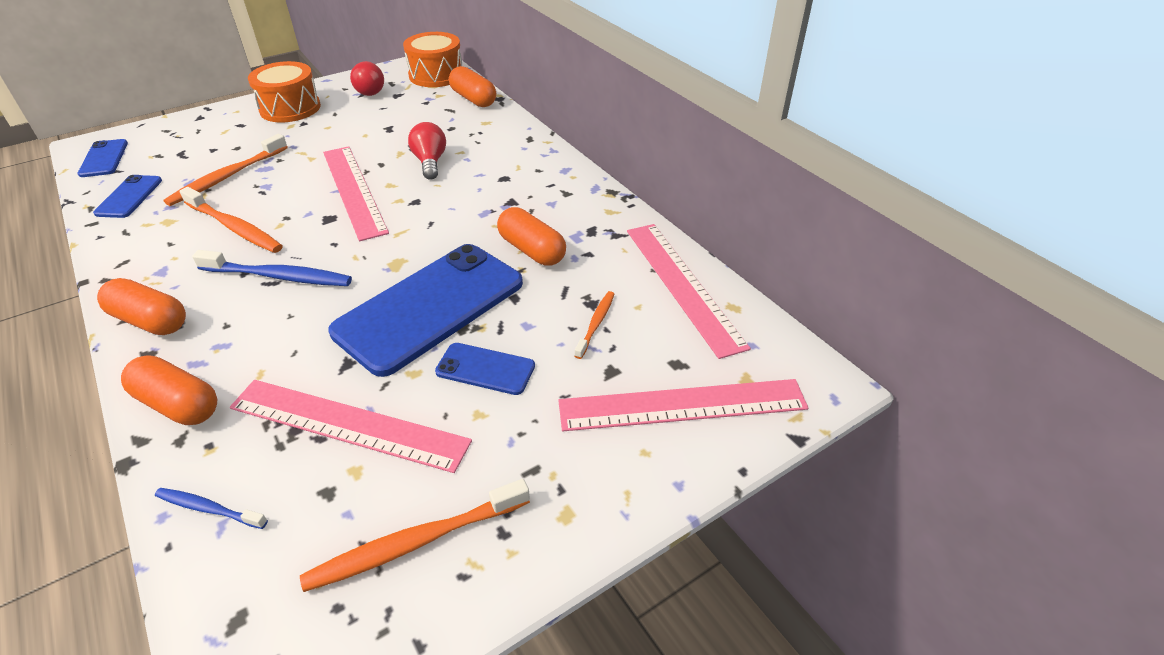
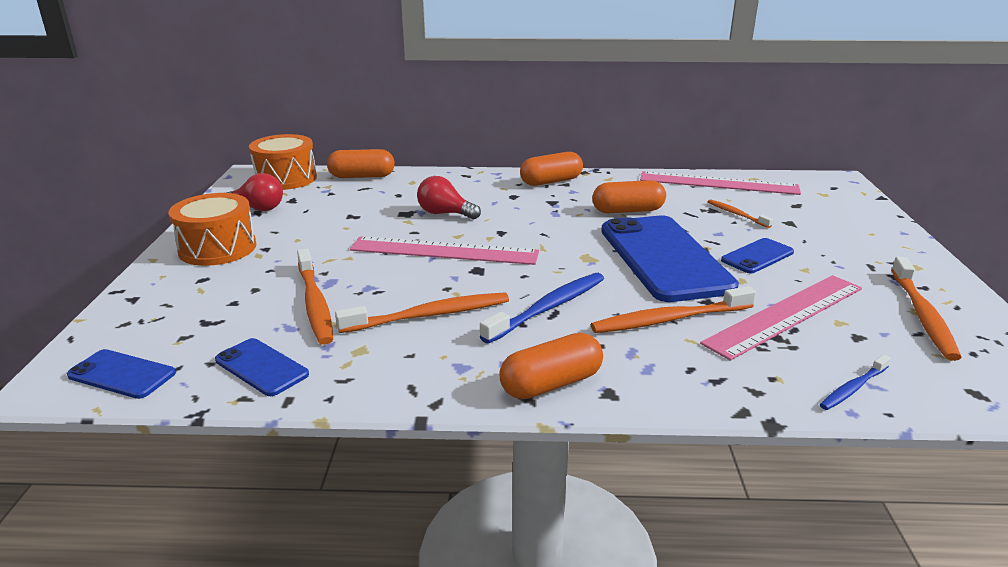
camera: 55 degrees left, 15 degrees down
(178, 404) = (704, 385): orange capsule -> orange capsule (551, 181)
(294, 349) = (669, 319): none -> orange toothbrush
(682, 405) = (836, 214): pink ruler -> none

